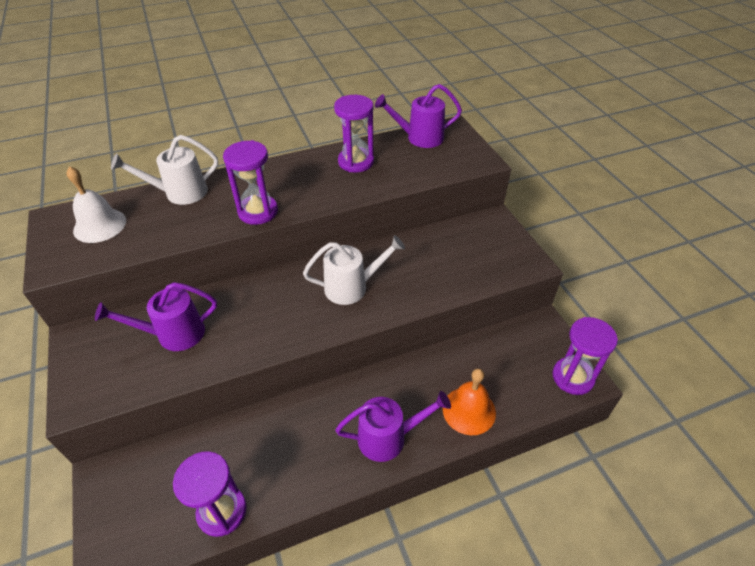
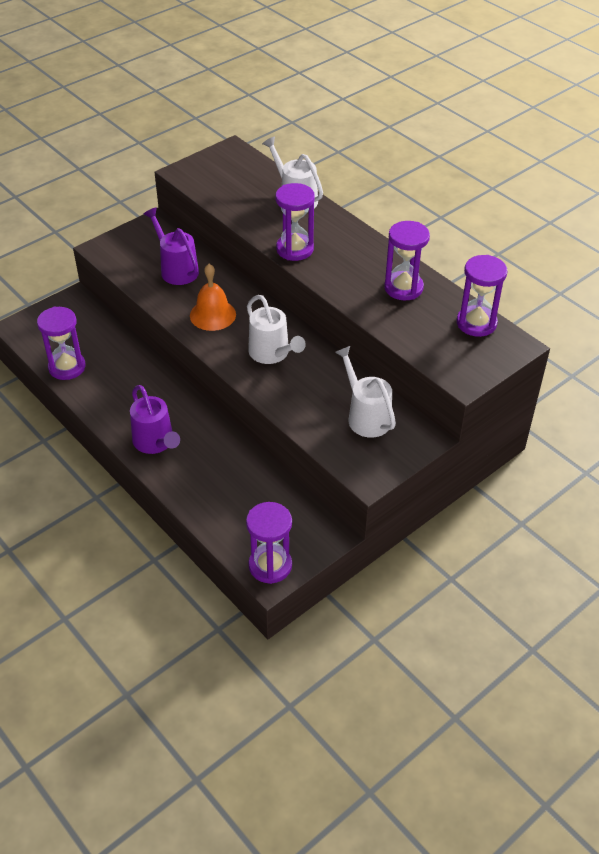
camera: 70 degrees right, 0 degrees up
(100, 225) = (235, 174): white bell -> none
(419, 138) = (476, 323): purple watering can -> purple hourglass
(459, 246) = (365, 416): none -> white watering can
(469, 410) = (201, 490): orange bell -> orange bell (212, 315)

